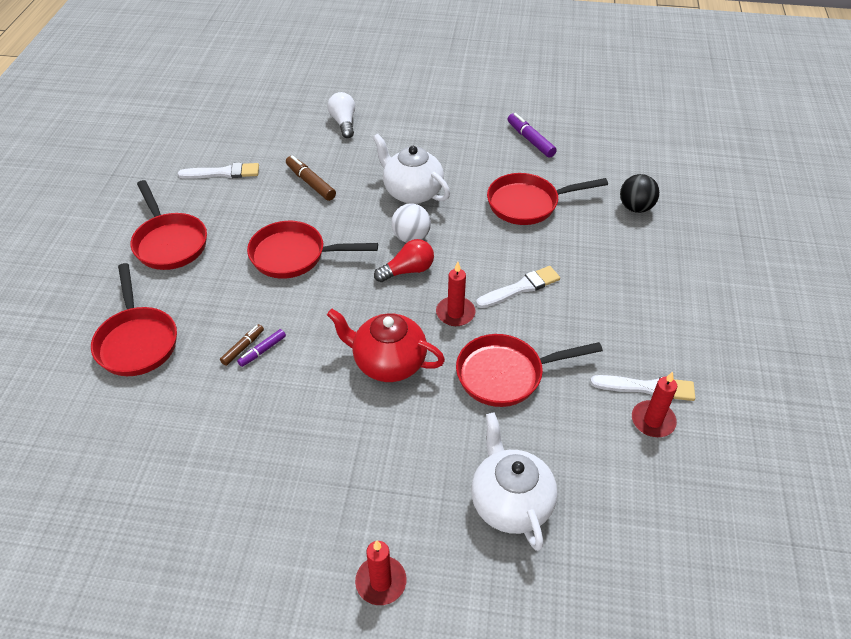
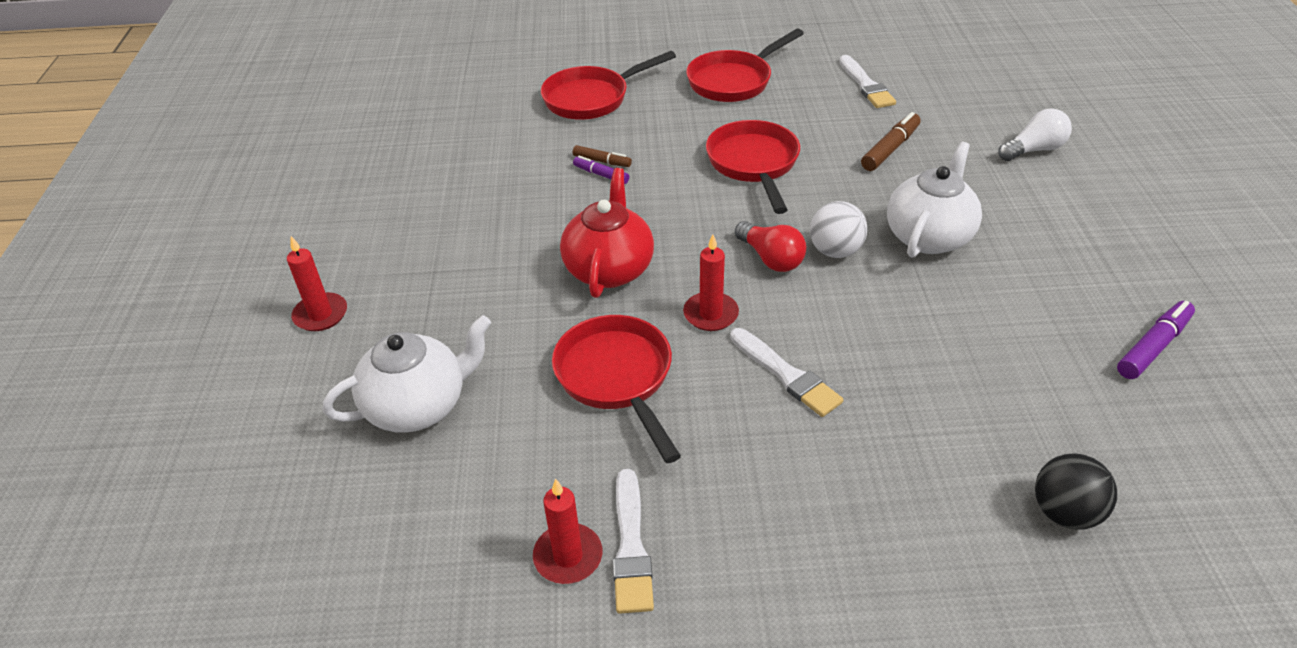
camera: 80 degrees right, 5 degrees down
(528, 204) = (981, 362): red pan -> none

